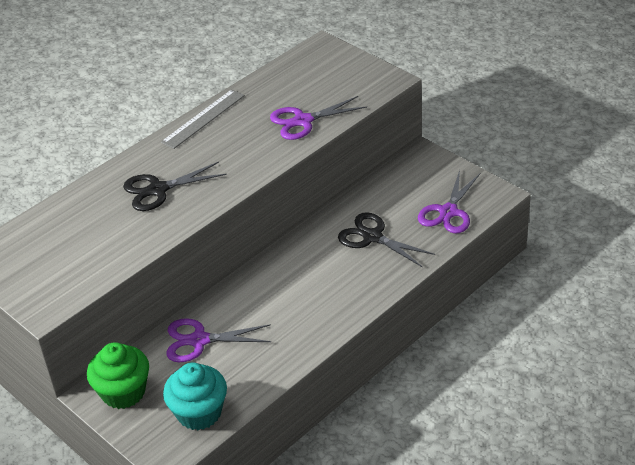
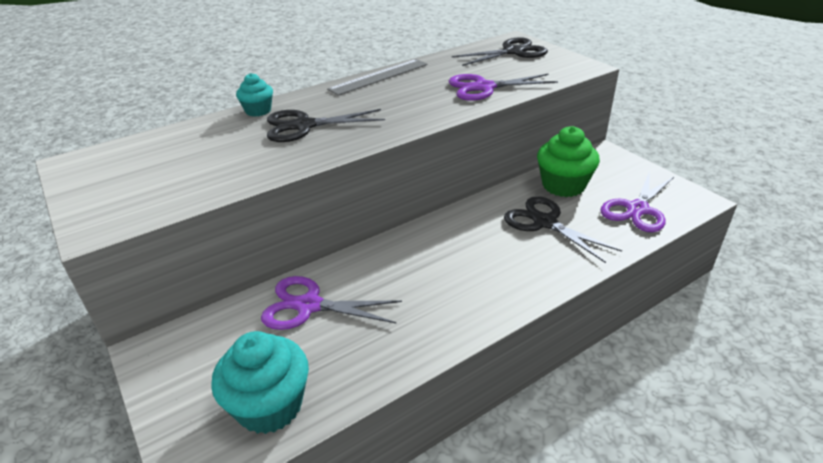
camera: 10 degrees right, 5 degrees down
(109, 178) = (258, 111): none -> turquoise cupcake
(123, 392) = (188, 356): green cupcake -> green cupcake (563, 185)
(322, 66) = (513, 52): none -> black scissors

